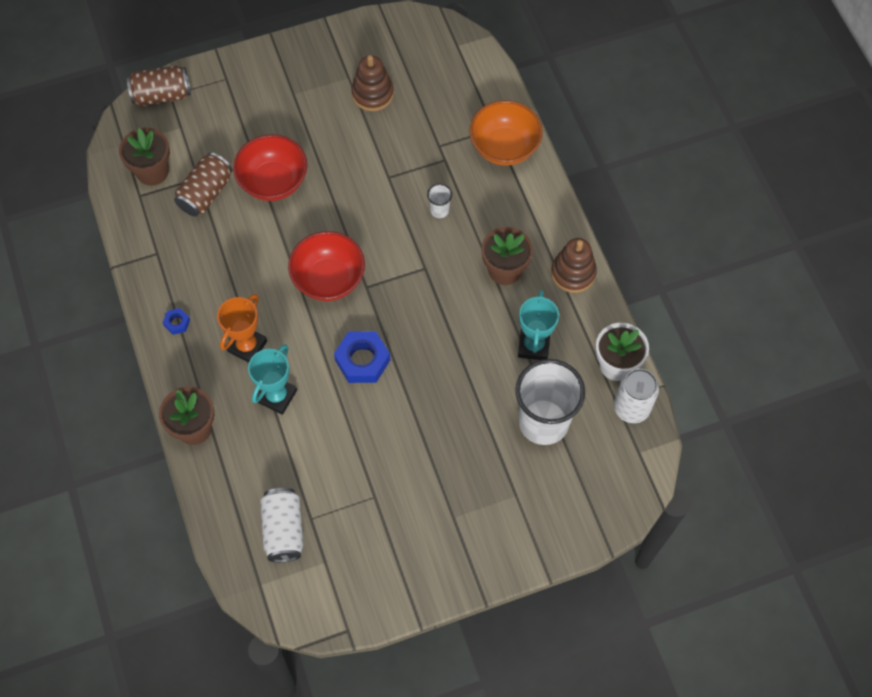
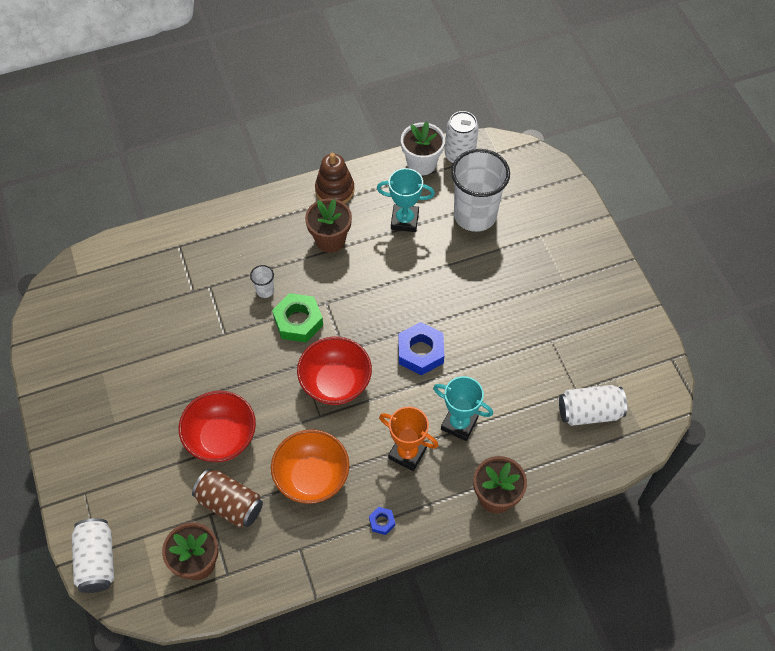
camera: 90 degrees left, 5 degrees down
(162, 95) = (97, 560): brown can -> white can
(372, 94) = (125, 349): brown stacking toy -> none
(401, 243) = (298, 321): none -> green nut
(504, 147) = (201, 238): orange bowl -> orange bowl (312, 477)

